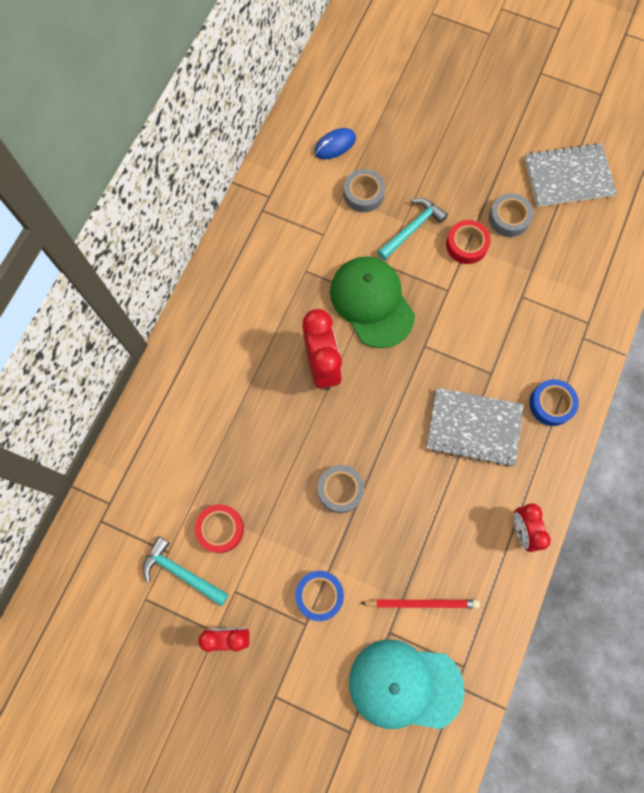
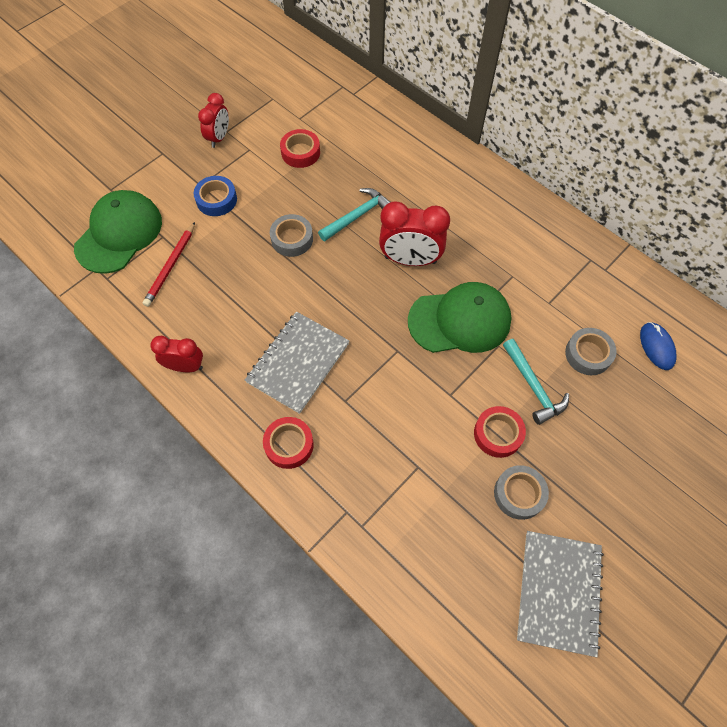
camera: 110 degrees right, 10 degrees down
(181, 573) = (280, 122): turquoise hammer -> turquoise hammer (357, 216)
(405, 685) = (119, 234): turquoise cap -> green cap
(551, 404) = (289, 445): blue tape -> red tape

